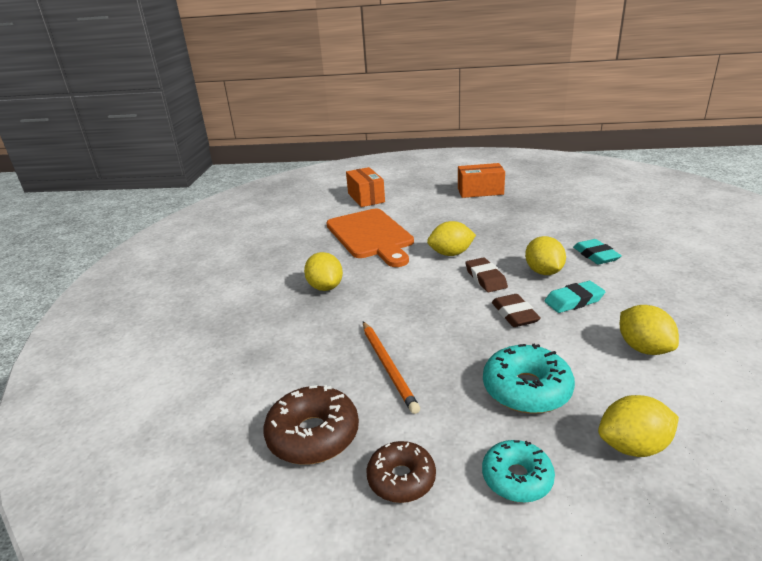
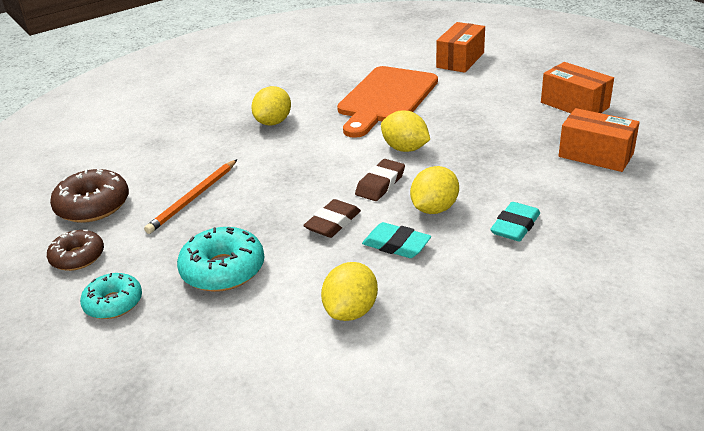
camera: 50 degrees right, 5 degrees up
(545, 207) = (595, 155): none -> orange box
(633, 446) = (194, 346): yellow lemon -> none

